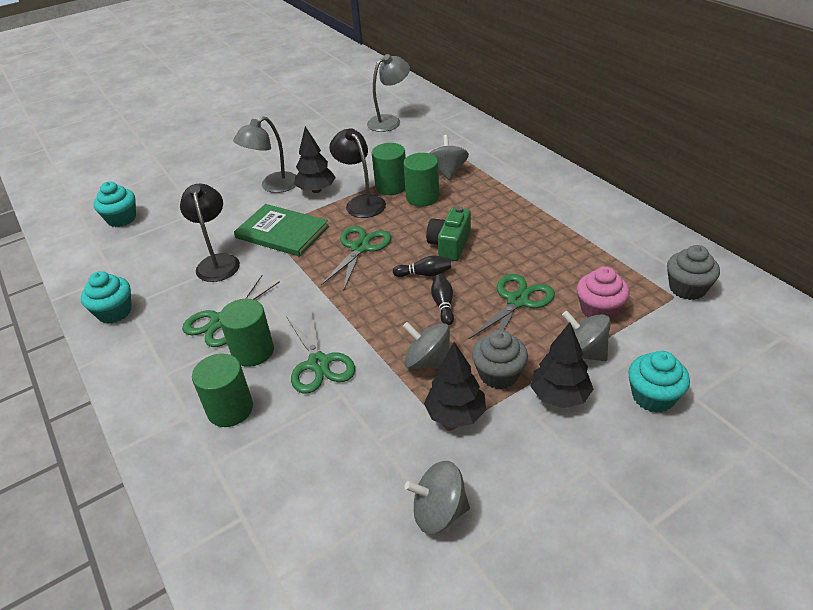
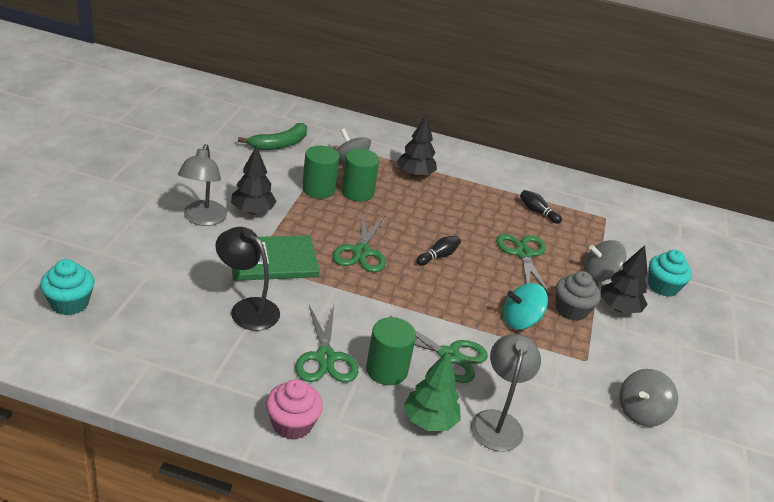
camera: 50 degrees left, 5 degrees down
(114, 312) = (206, 394): turquoise cupcake -> none
(230, 409) = (429, 421): green cylinder -> green tree
(360, 248) = (361, 252): green scissors -> green scissors turned 150 degrees counterclockwise
(361, 202) = (310, 211): black lamp -> none
(389, 121) = (236, 125): grey lamp -> grey lamp (497, 421)
(406, 143) = (279, 144): none -> green banana
(428, 362) = (520, 321): grey spinning top -> turquoise spinning top
(443, 305) = (480, 275): black bowling pin -> black bowling pin (537, 212)
(450, 245) = (427, 226): green camera -> none
(455, 414) = (578, 348): black tree -> black tree (415, 174)
(599, 310) = (576, 242): pink cupcake -> pink cupcake (292, 424)
(687, 288) = (606, 209): grey cupcake -> none

